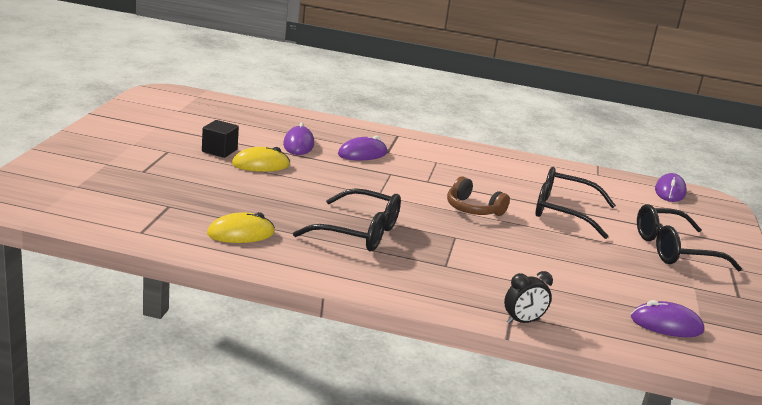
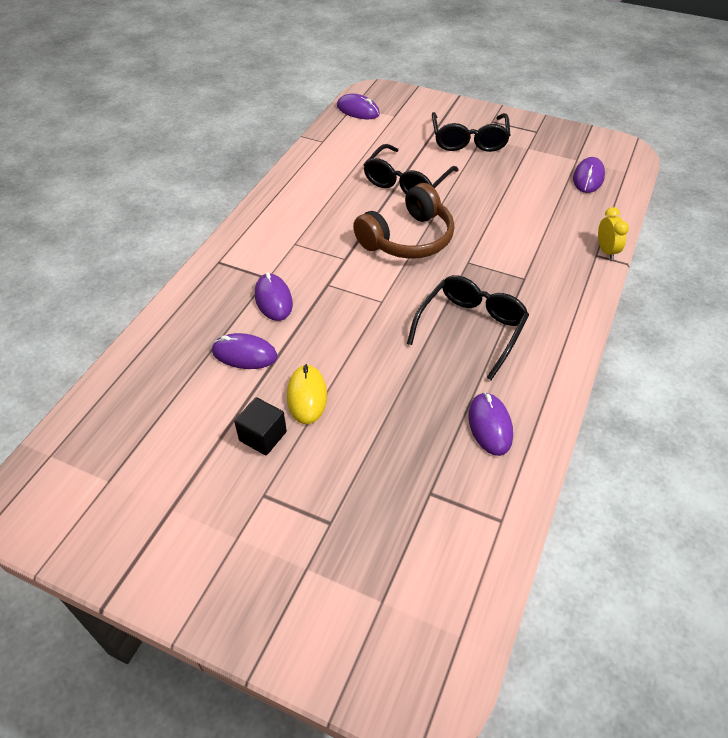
camera: 75 degrees left, 25 degrees up
(241, 233) = (490, 425): yellow mouse -> purple mouse
(473, 209) = (407, 239): brown headphones -> brown headphones, size x1.62
(523, 321) = (606, 251): black clock -> yellow clock

